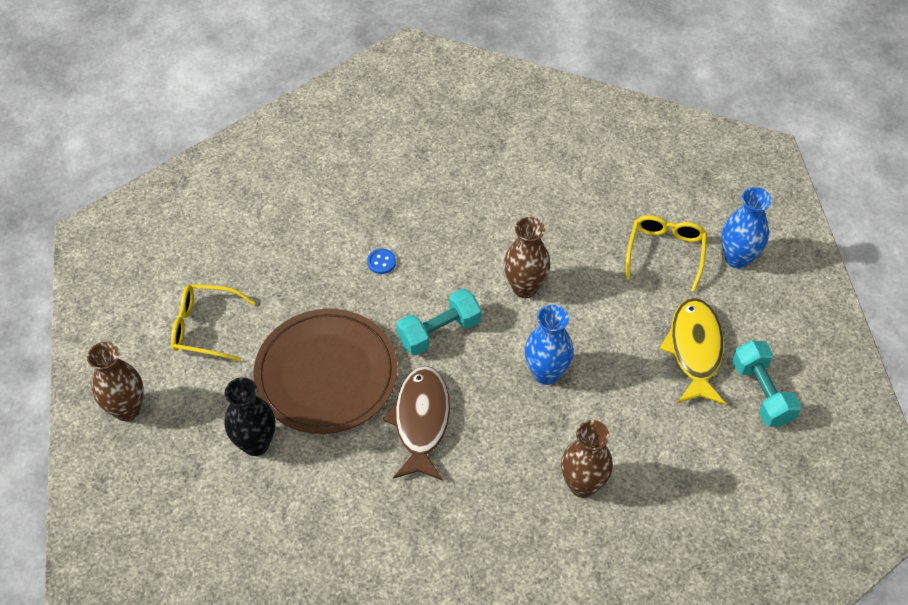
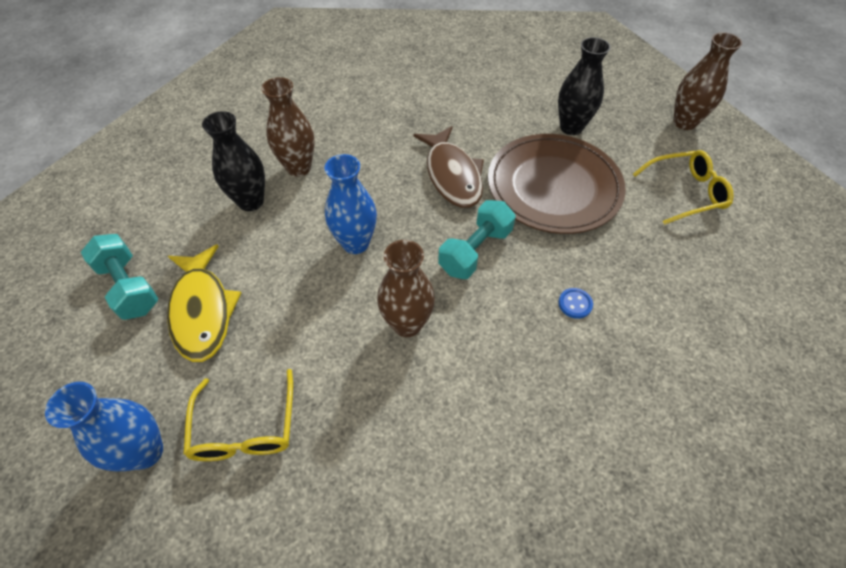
camera: 160 degrees right, 0 degrees up
(641, 455) = (251, 201): none -> black vase

